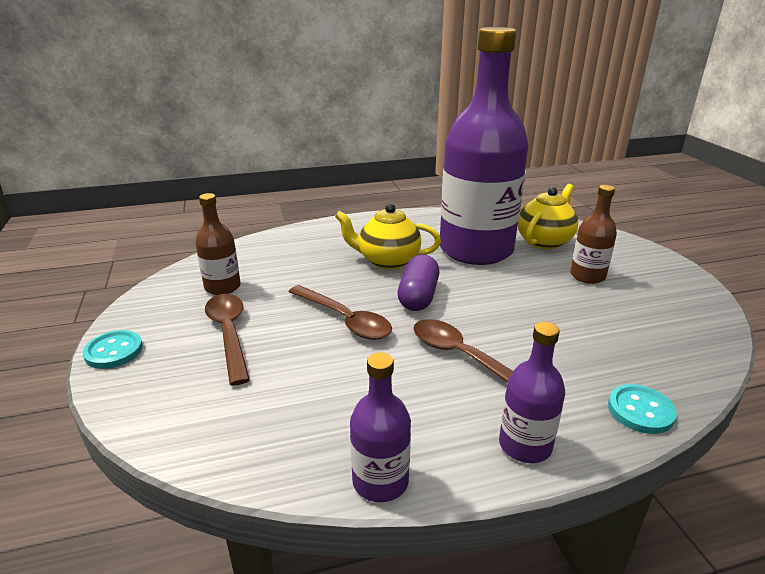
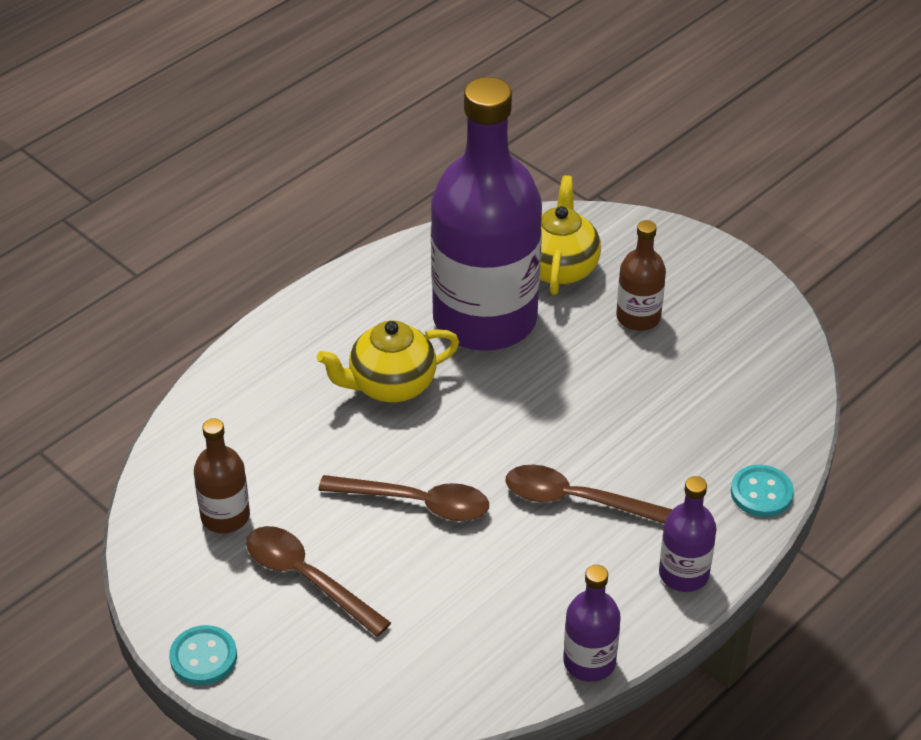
camera: 30 degrees left, 15 degrees up
(418, 296) = (471, 432): purple capsule -> none

